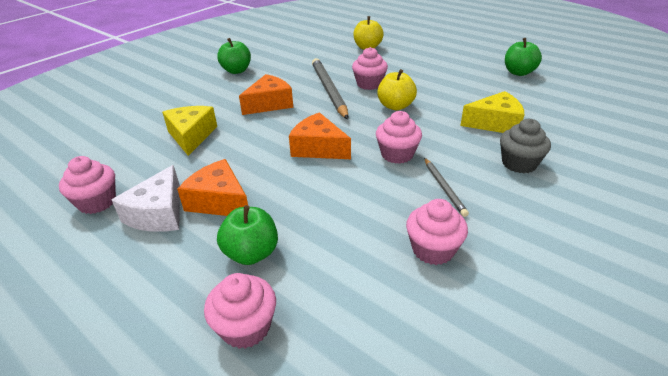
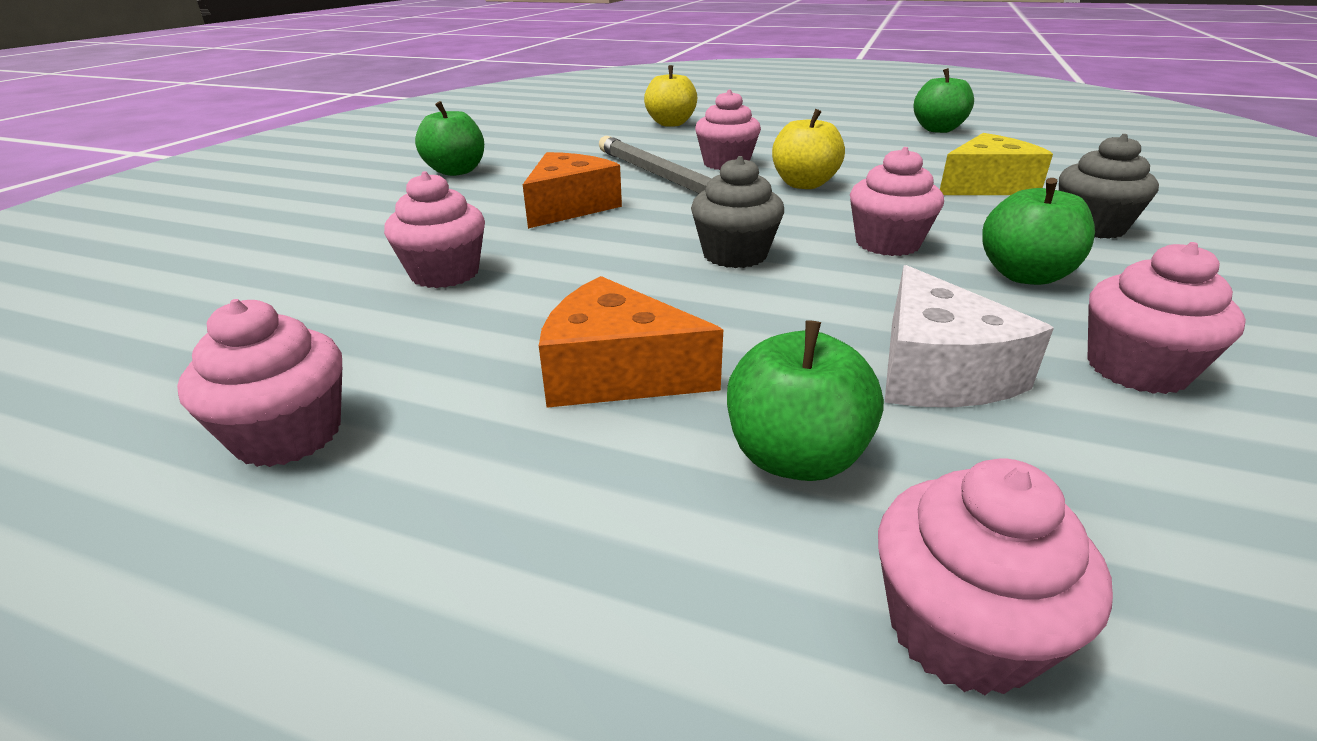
camera: 20 degrees left, 5 degrees down
(158, 213) = (485, 425): white cheese -> white cheese (937, 371)
(191, 136) = (445, 273): yellow cheese -> pink cupcake
(318, 148) = (734, 255): orange cheese -> grey cupcake
(444, 188) = (1025, 275): grey pencil -> green apple

